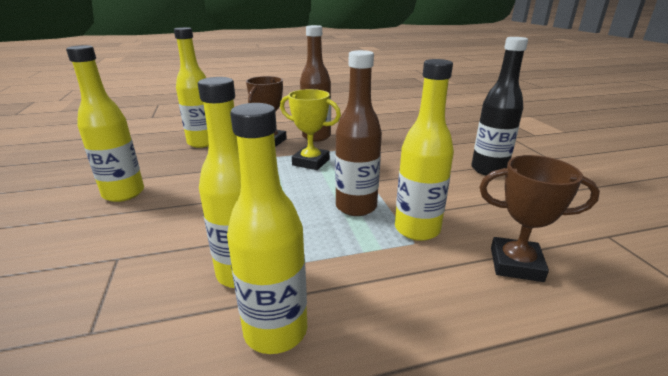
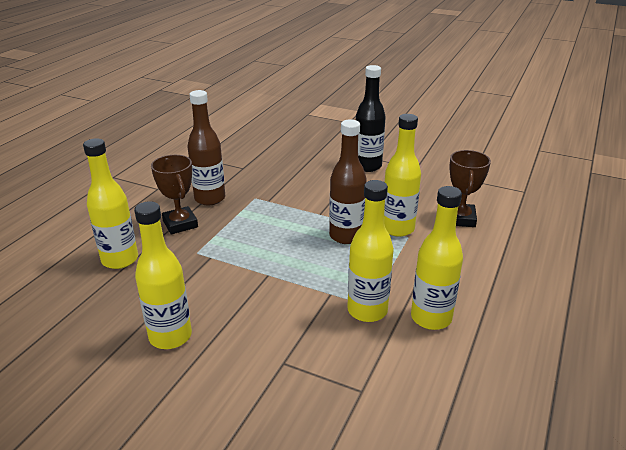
camera: 50 degrees left, 5 degrees up
(311, 162) = (254, 223): yellow trophy -> none
(516, 264) = (460, 219): brown trophy -> brown trophy turned 45 degrees counterclockwise

